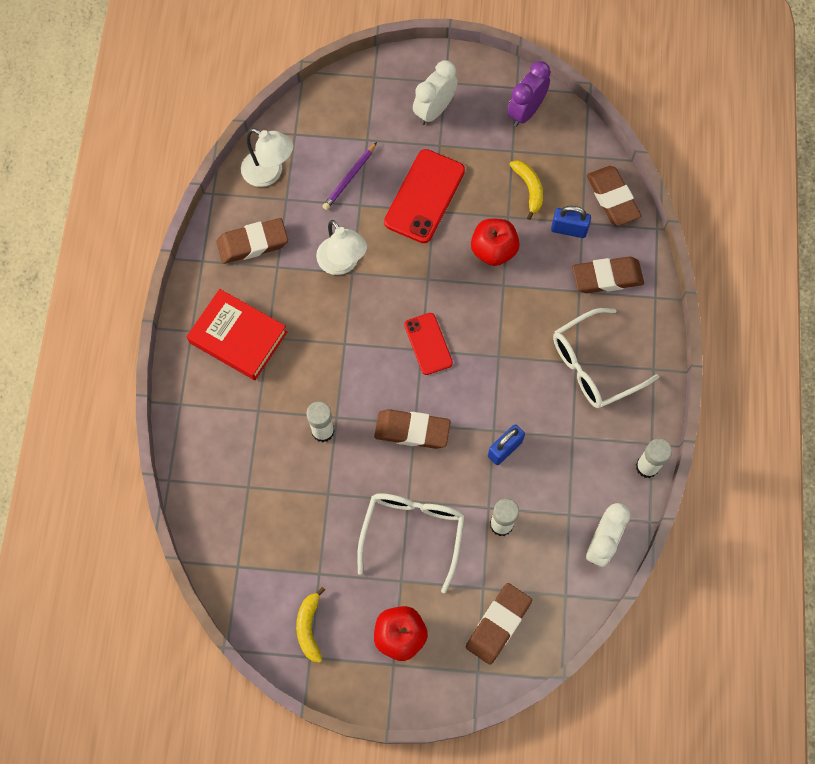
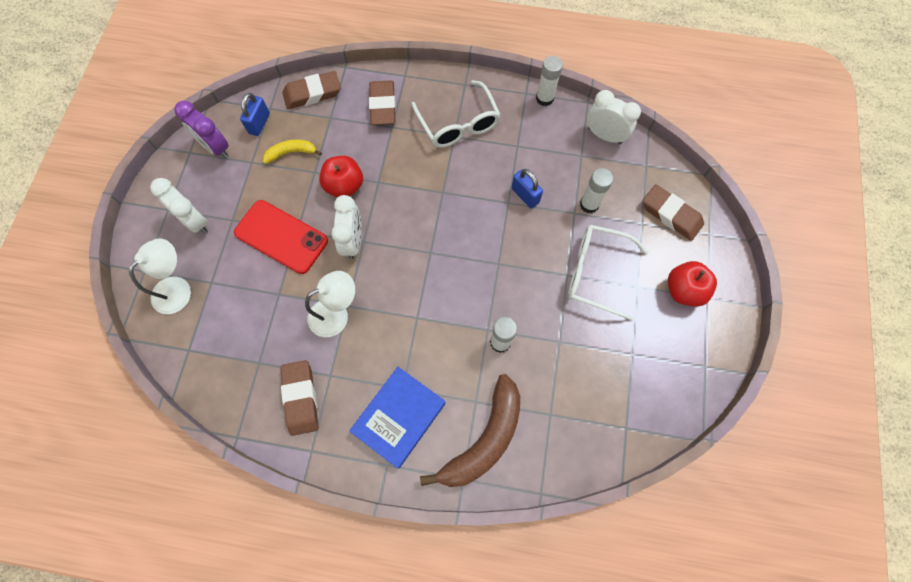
camera: 85 degrees left, 0 degrees up
(220, 421) = (484, 439): none -> brown banana
(238, 337) = (399, 417): red book -> blue book
(269, 173) = (226, 377): white lamp -> white lamp (178, 288)
(309, 627) = (680, 365): yellow banana -> none
(349, 178) = (248, 301): purple pencil -> none
(412, 430) = (504, 266): brown eraser -> none
(426, 268) = (353, 241): none -> white clock
(428, 344) = (425, 246): red phone -> none
(568, 229) = (335, 128): blue padlock -> blue padlock (259, 123)

